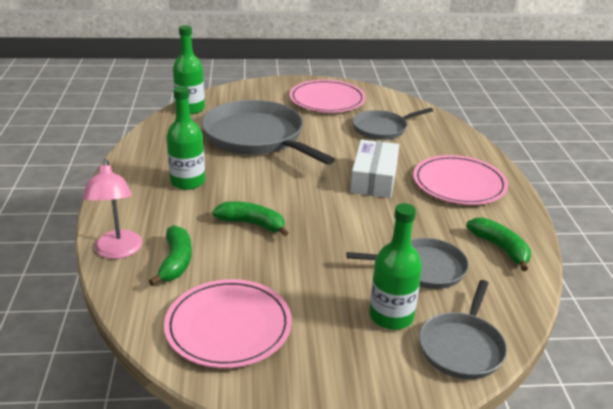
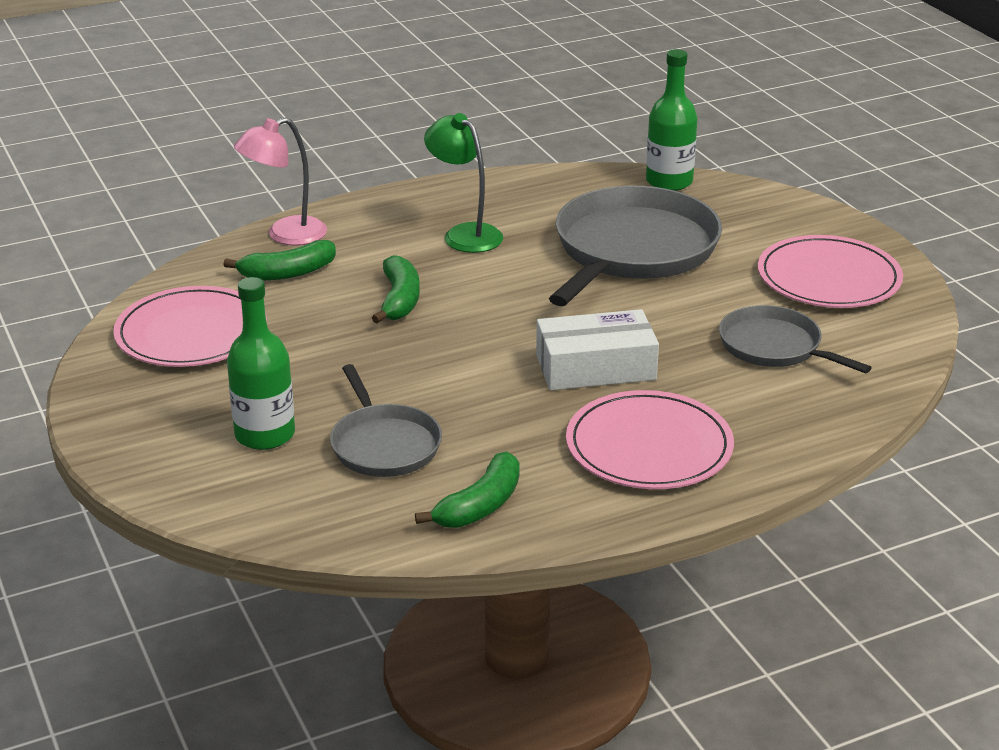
camera: 70 degrees right, 0 degrees up
(187, 182) = (465, 234): green bottle -> green lamp
(462, 347) = (232, 495): grey pan -> none

